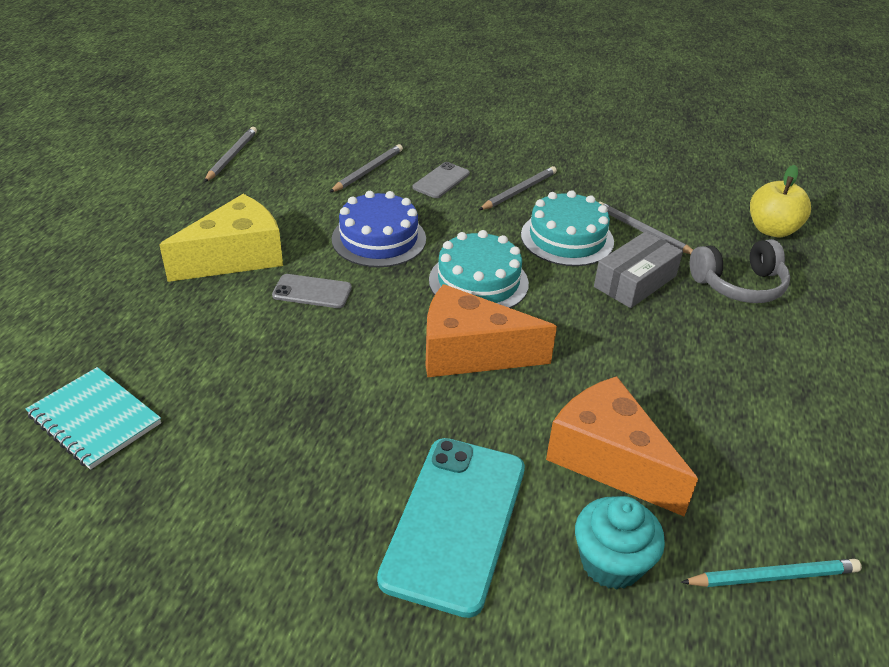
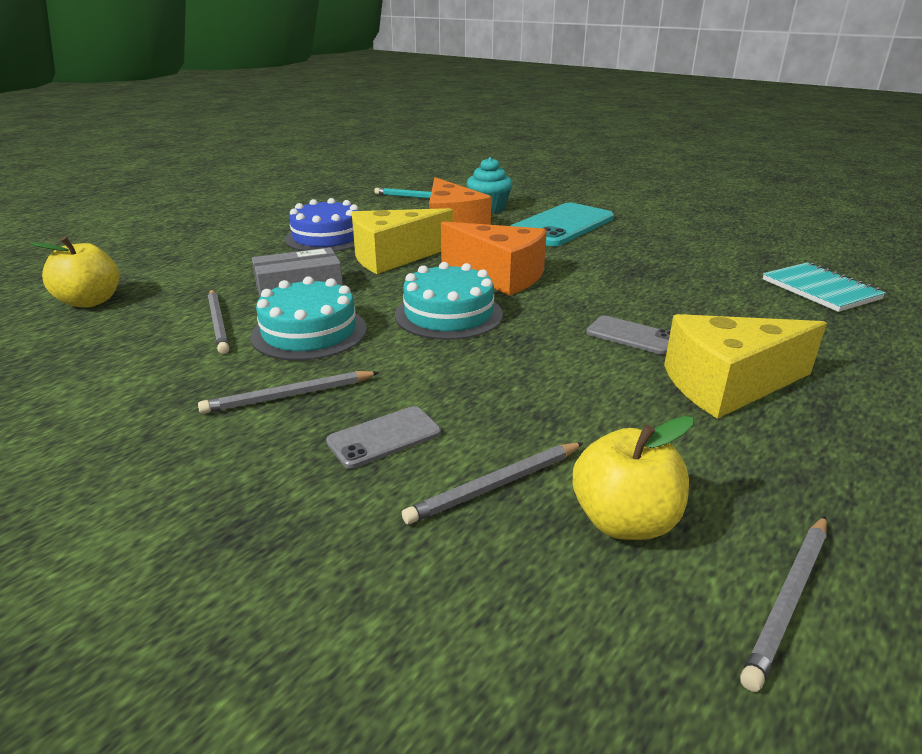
camera: 155 degrees left, 10 degrees down
(301, 169) = (624, 521): none -> yellow apple
(379, 239) = (532, 372): blue cake -> blue cake (327, 237)
(611, 360) = (393, 257): none -> yellow cheese
(738, 285) = (216, 274): grey headphones -> none

